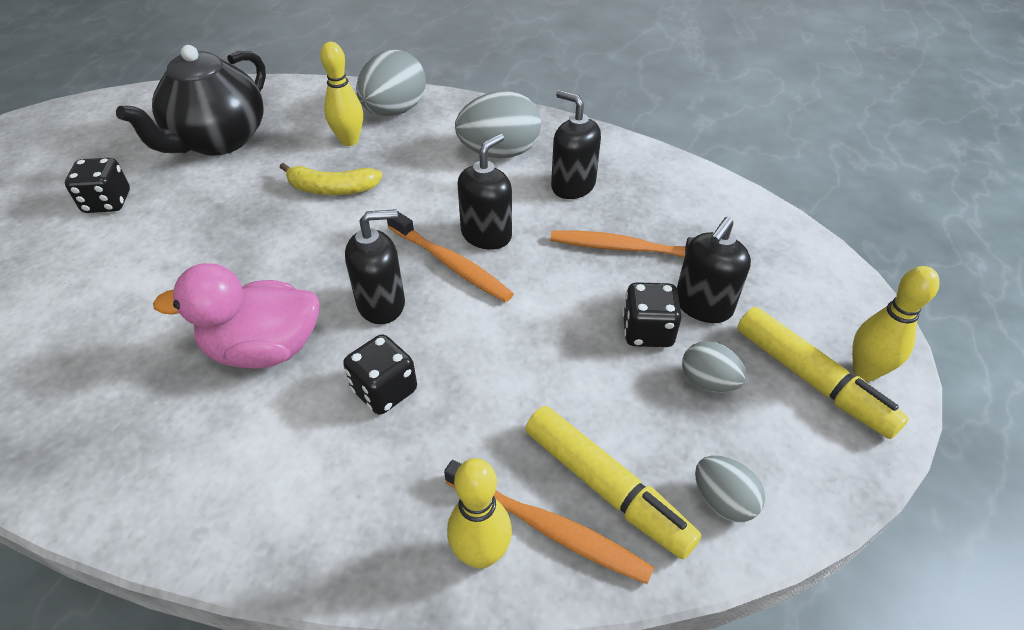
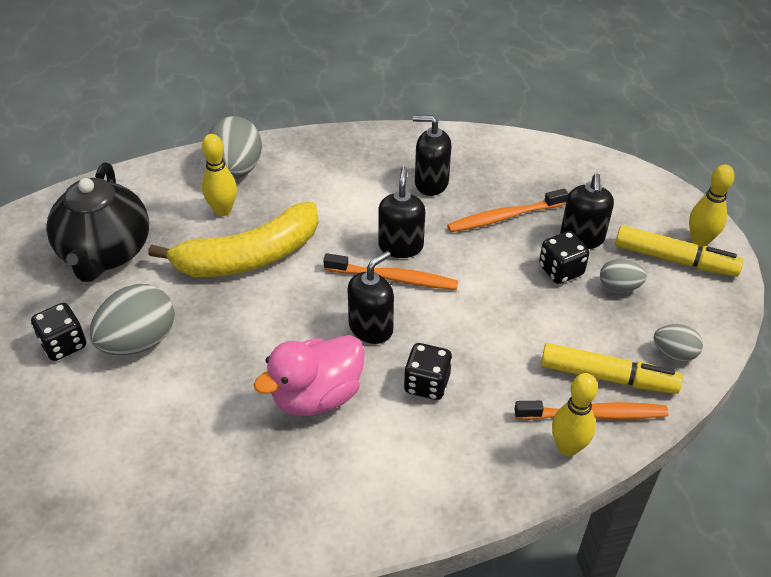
camera: 30 degrees left, 0 degrees up
(332, 189) = (248, 257): yellow banana -> yellow banana, size x1.84
(499, 153) = (354, 176): grey egg -> grey egg (139, 341)

